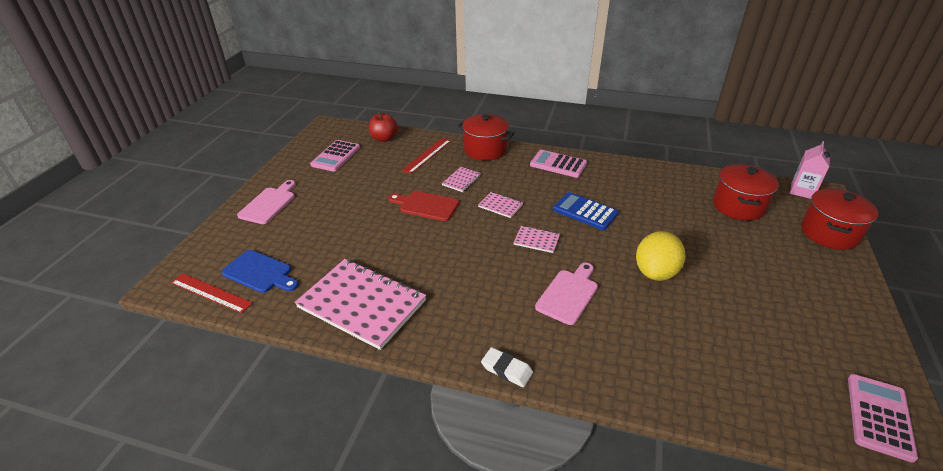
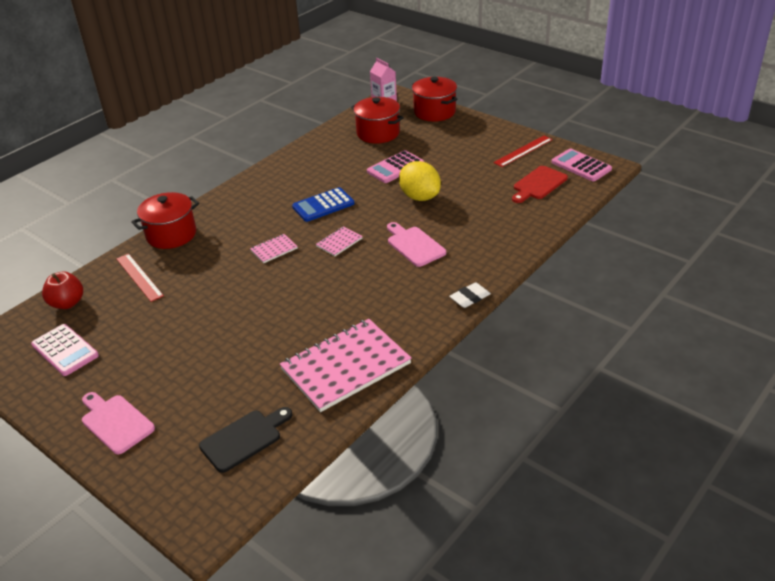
camera: 65 degrees left, 0 degrees up
(211, 293) = (248, 483): red ruler -> red ruler (523, 151)
(260, 273) = (244, 439): blue cutting board -> black cutting board
(426, 205) = (231, 296): red cutting board -> red cutting board (538, 184)
(461, 180) = (210, 263): pink notebook -> none
(558, 164) = (242, 198): pink calculator -> pink calculator (395, 167)

